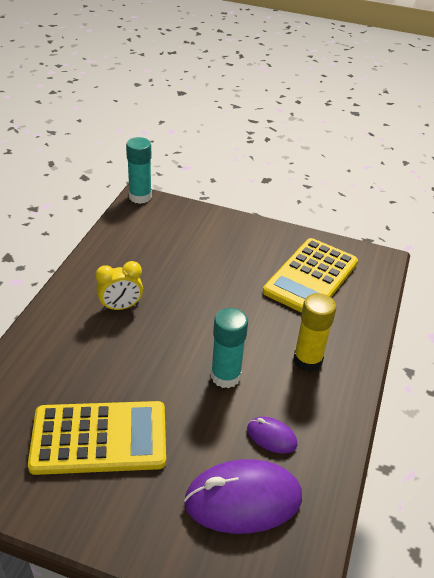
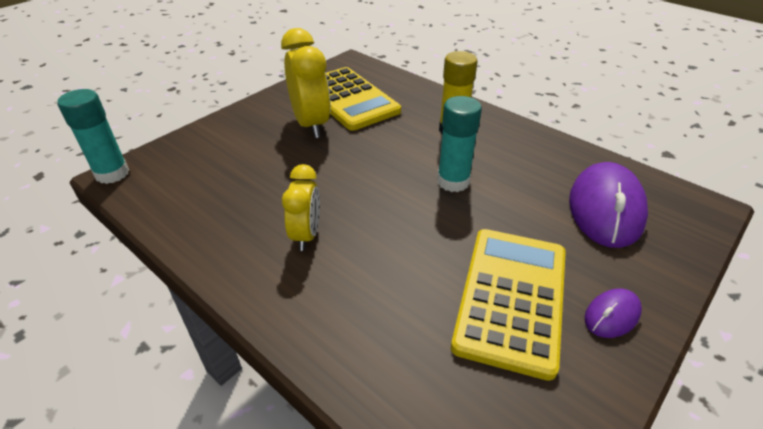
camera: 65 degrees left, 0 degrees up
(255, 267) = (311, 124): none -> yellow clock
(271, 436) = (536, 174): purple mouse -> purple mouse (612, 315)

